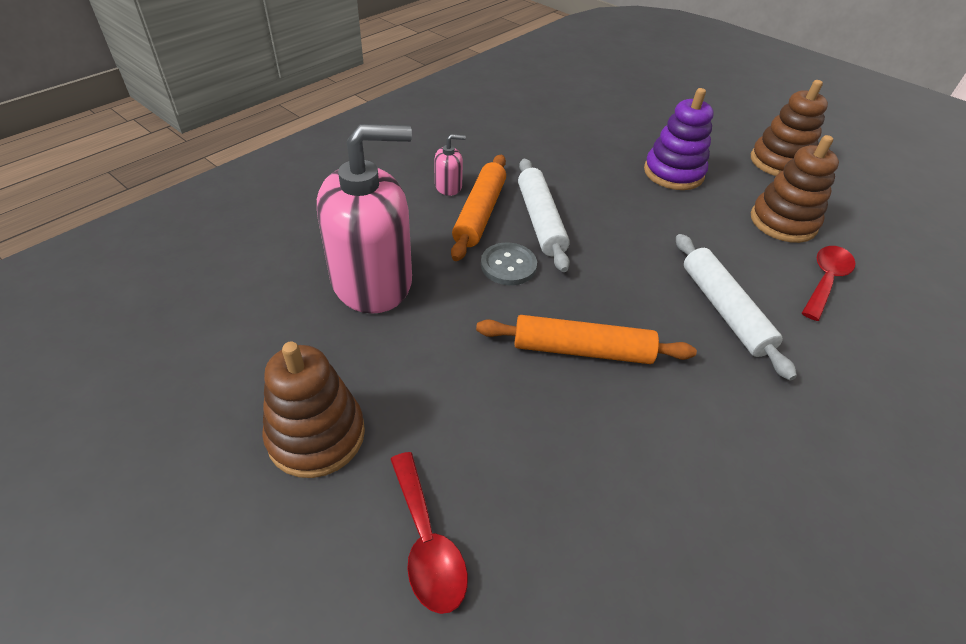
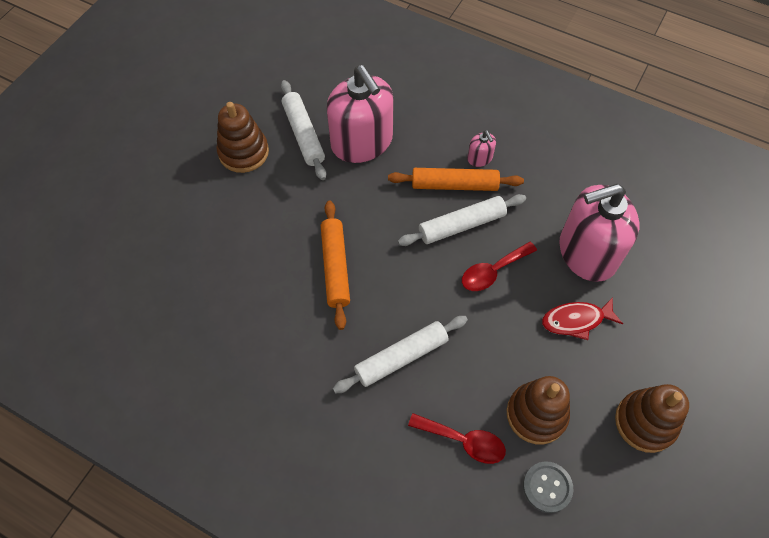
camera: 80 degrees right, 15 degrees up
(322, 344) = (303, 134): none -> white rolling pin
(427, 543) = (194, 214): red spoon -> red spoon (492, 271)
(508, 265) = (402, 213): grey button -> grey button (547, 487)
(595, 148) = (587, 252): none -> pink soap dispenser
(673, 173) = (576, 320): purple stacking toy -> red fish

